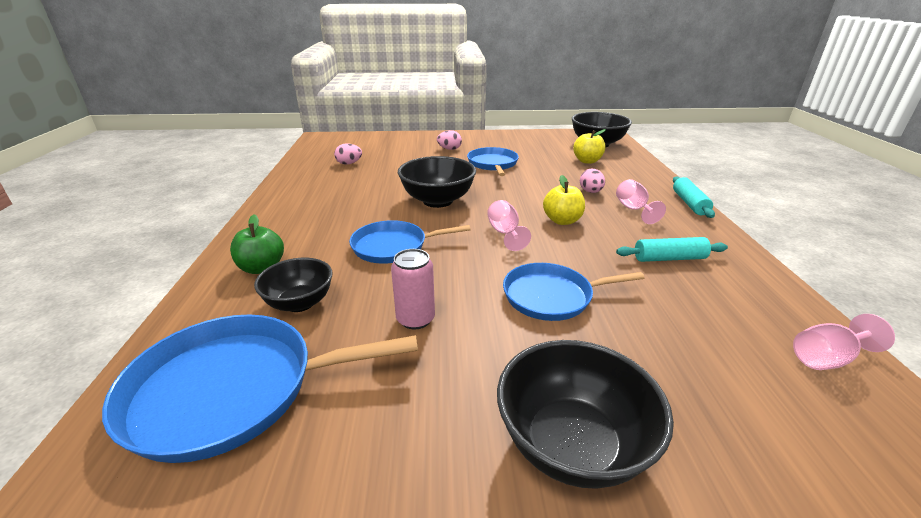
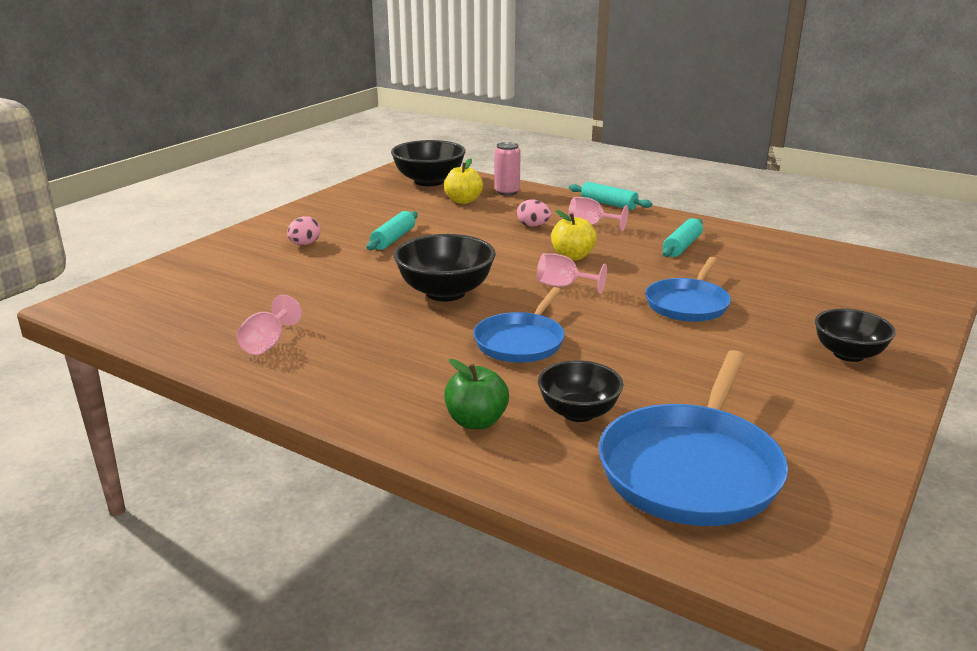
camera: 55 degrees left, 5 degrees down
(349, 163) = (238, 310): pink egg -> none
(415, 319) = (664, 365): pink can -> pink can (507, 192)
(493, 164) = (393, 239): blue pan -> turquoise rolling pin
(572, 444) = (848, 354): black bowl -> black bowl, size x0.66
(826, 358) = (831, 257): pink goblet -> pink goblet (267, 344)

